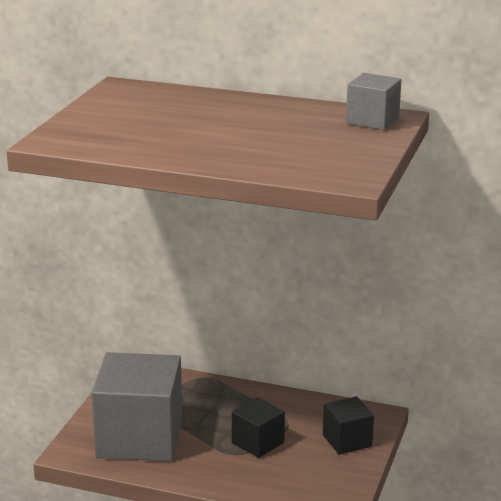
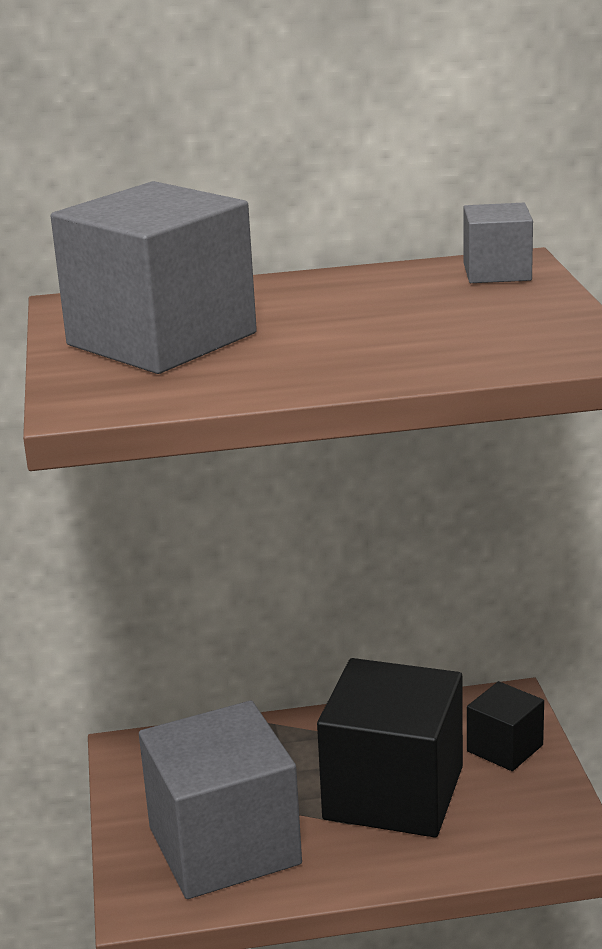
camera: 25 degrees left, 0 degrees up
(136, 116) = (161, 339): none -> grey cube
(258, 443) = (393, 793): black cube -> black cube, size x2.03

